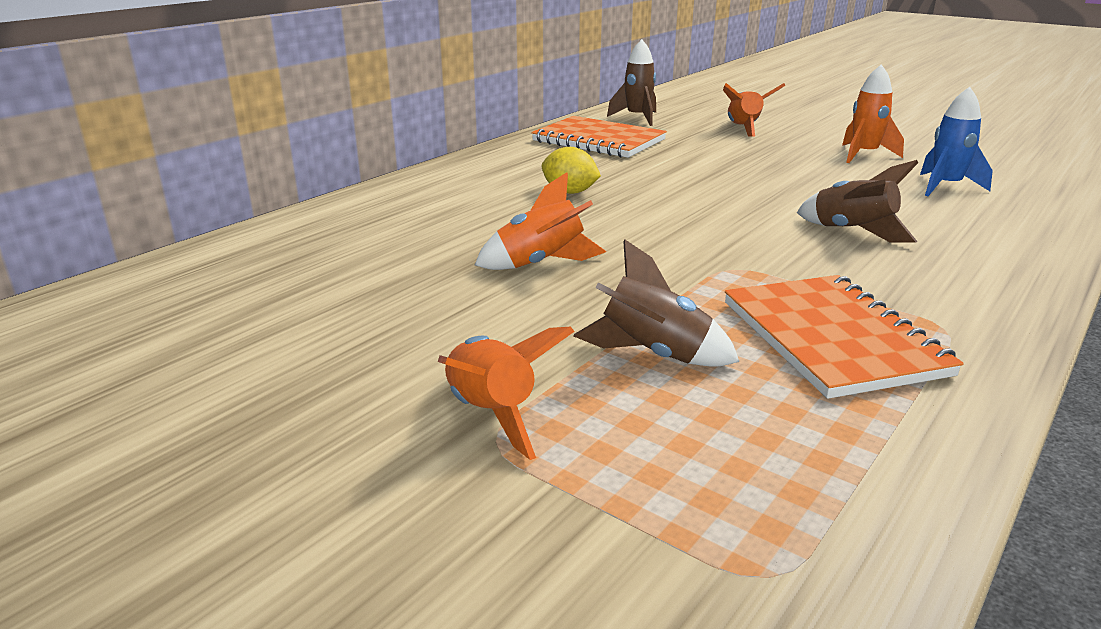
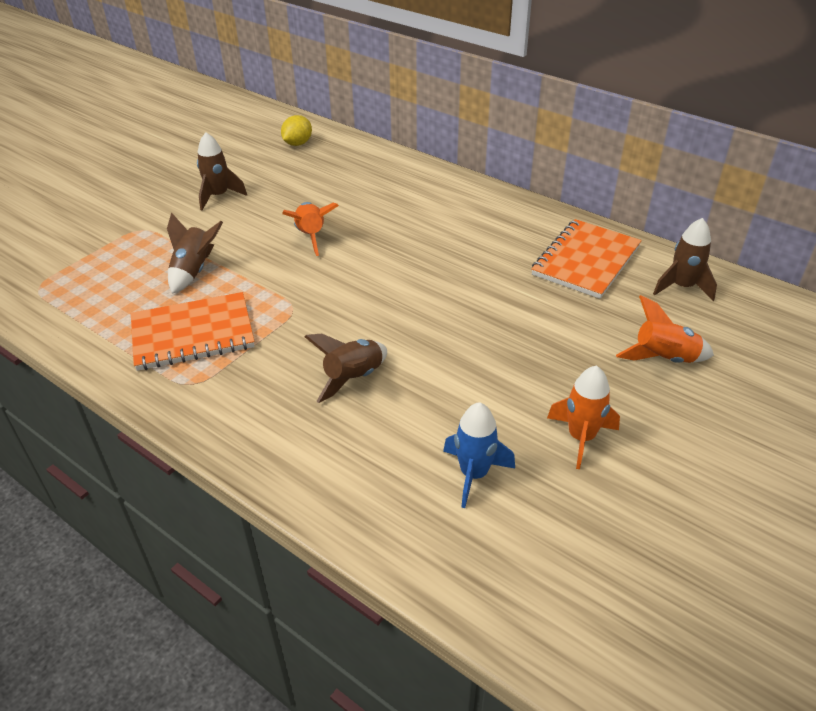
camera: 90 degrees right, 15 degrees up
(375, 354) = (218, 196): none -> brown rocket
(491, 414) = (159, 228): orange rocket -> none
(570, 192) = (440, 246): yellow lemon -> yellow lemon (297, 143)

